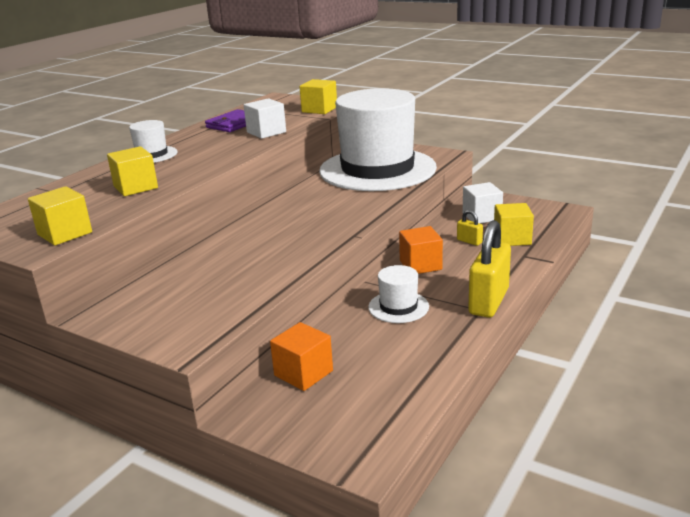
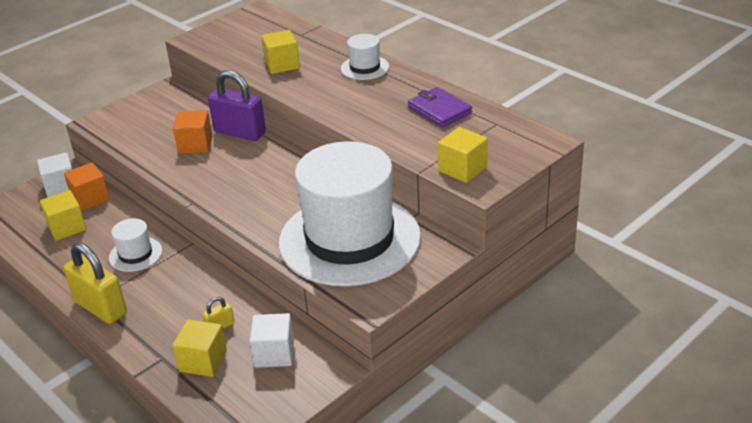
camera: 105 degrees right, 10 degrees up
(65, 233) = (211, 45): yellow cube -> yellow cube (67, 227)
(215, 241) = (240, 133): none -> purple padlock
(266, 132) = (392, 128): white cube -> white cube (61, 187)
(420, 265) = (196, 281): orange cube -> orange cube (195, 144)

